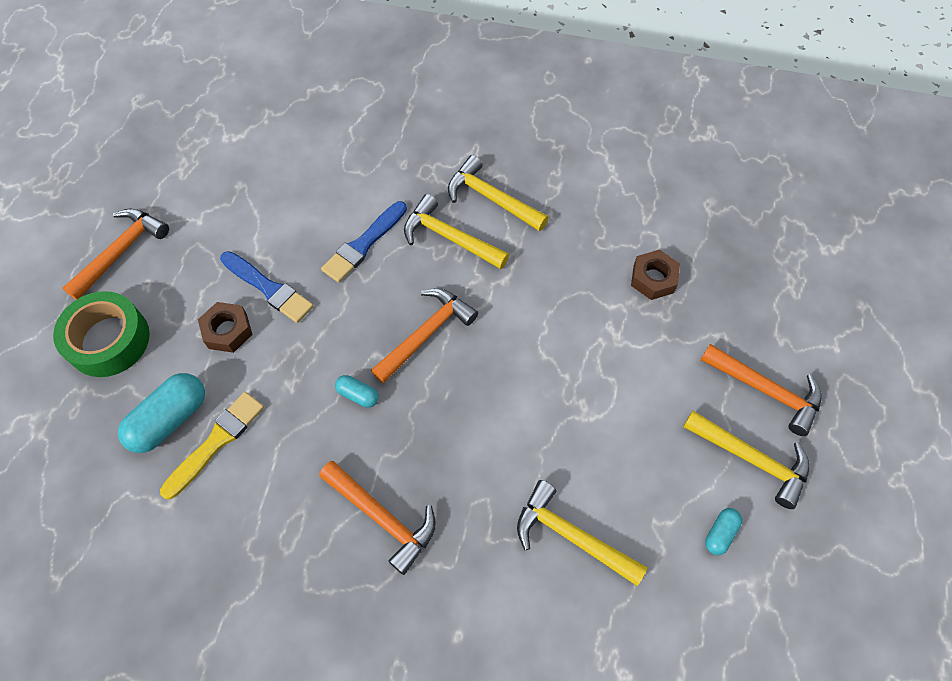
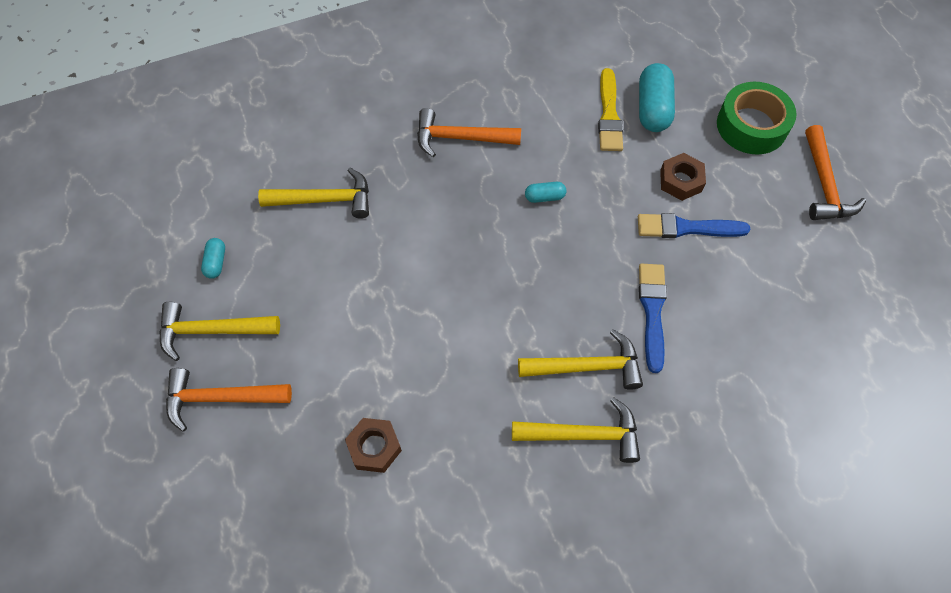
camera: 145 degrees right, 0 degrees up
(427, 333) = (534, 271): orange hammer -> none

